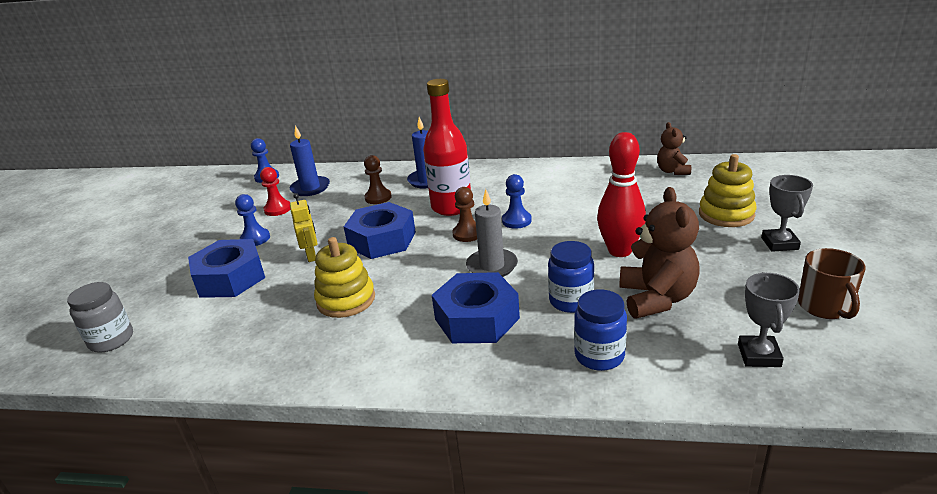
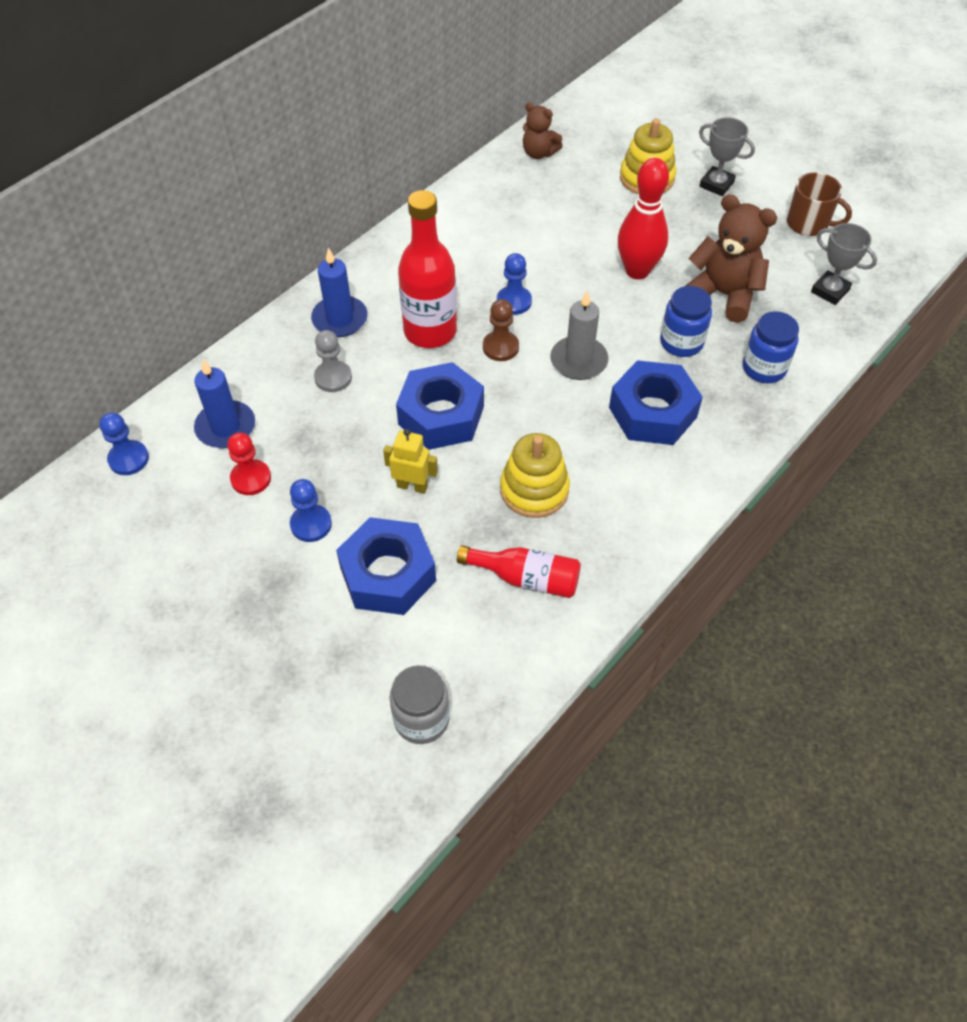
camera: 60 degrees left, 25 degrees up
(258, 330) = (526, 578): none -> red bottle
(378, 197) = (333, 377): brown pawn -> grey pawn

